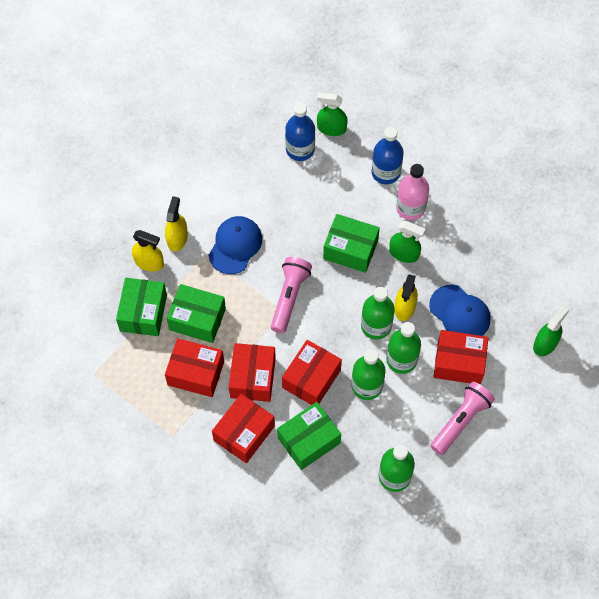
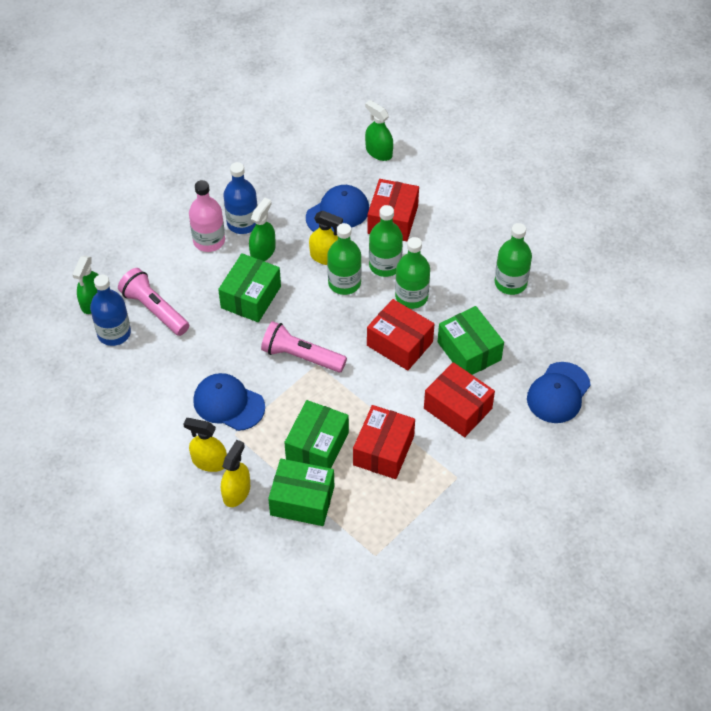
camera: 85 degrees left, 10 degrees down
(252, 378) = (394, 397): red box -> none
(268, 523) = (558, 393): none -> blue cap
(385, 172) = (161, 258): blue bottle -> blue bottle (242, 223)
(460, 421) = (455, 225): pink flashlight -> pink flashlight (154, 309)

